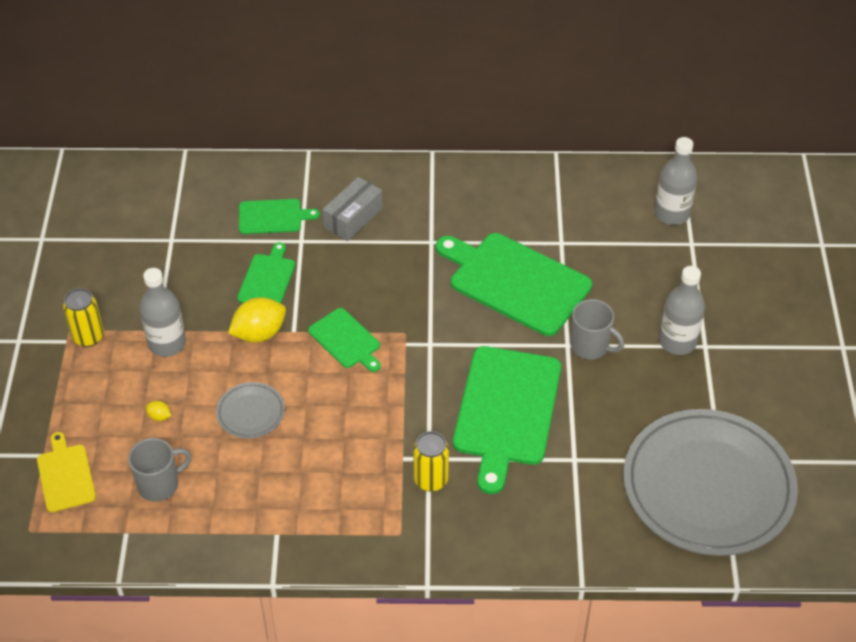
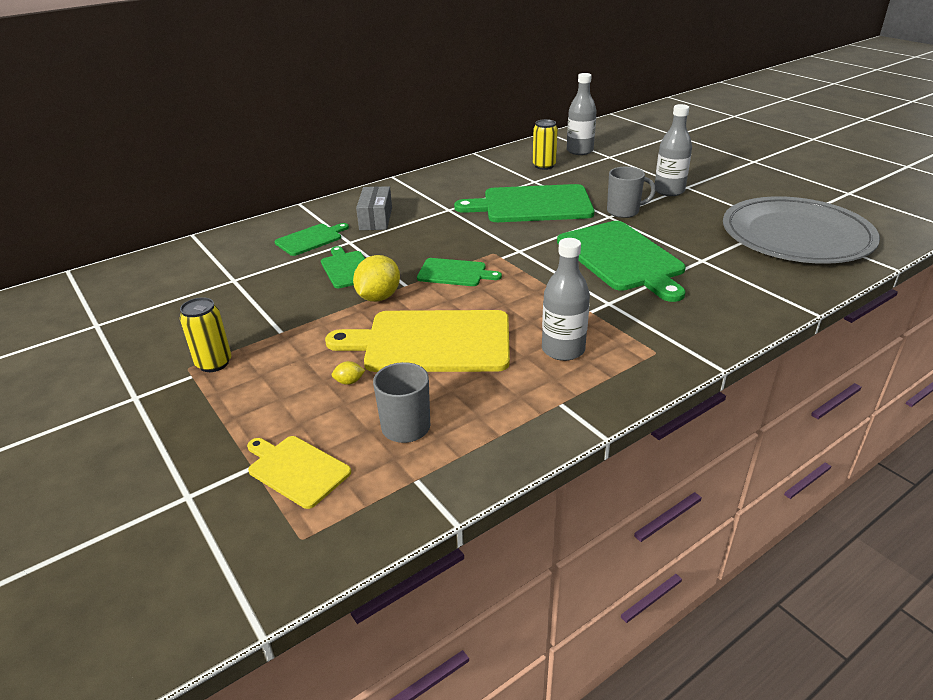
camera: 35 degrees left, 15 degrees down
(167, 343) = (300, 335): grey bottle -> grey bottle (563, 350)
(250, 412) = (432, 342): grey plate -> yellow cutting board
(431, 480) = (629, 313): yellow can -> yellow can (544, 166)

